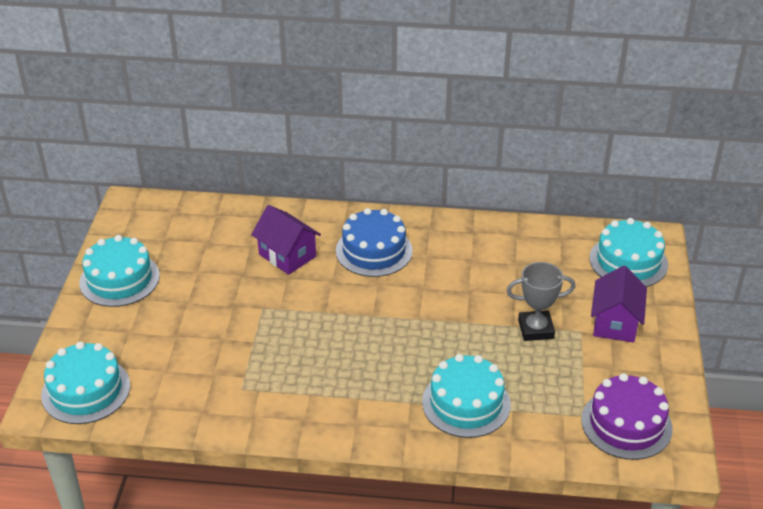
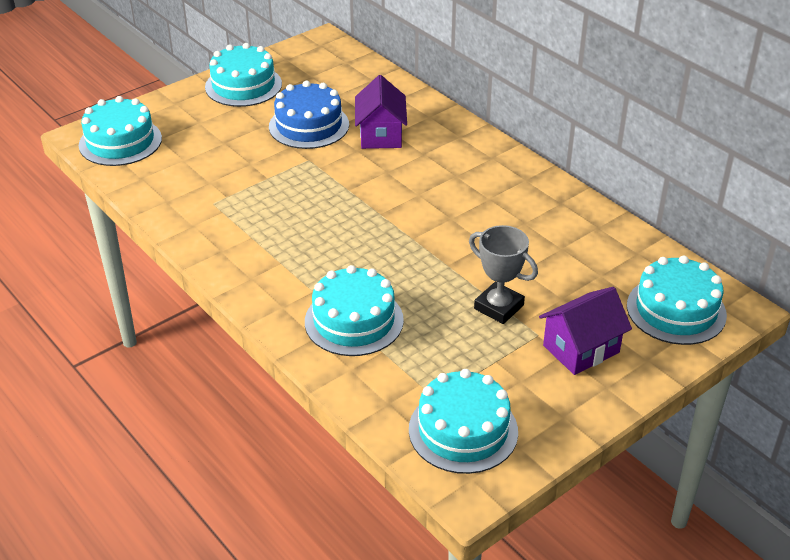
camera: 45 degrees right, 0 degrees up
(374, 251) = (453, 169): blue cake -> blue cake (309, 125)
(626, 424) = (463, 430): purple cake -> turquoise cake

